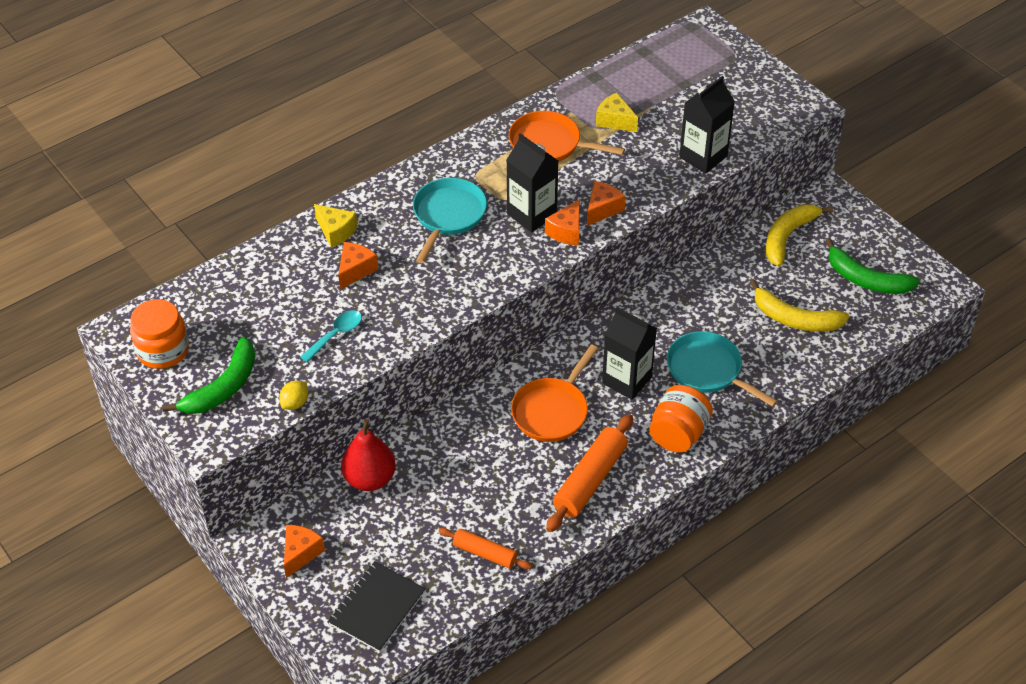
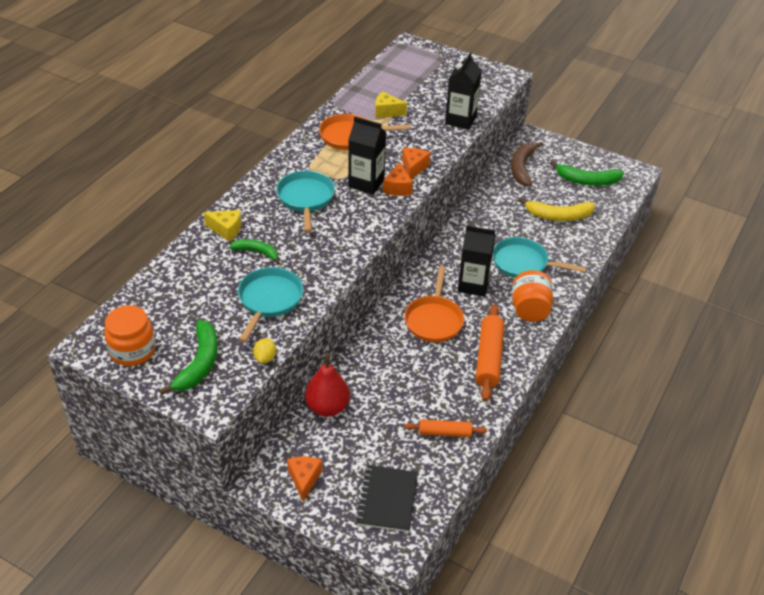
camera: 25 degrees left, 5 degrees down
(336, 335) = (269, 300): turquoise spoon -> turquoise pan
(355, 270) = (257, 252): orange cheese -> green banana
(787, 237) = (522, 168): yellow banana -> brown banana

